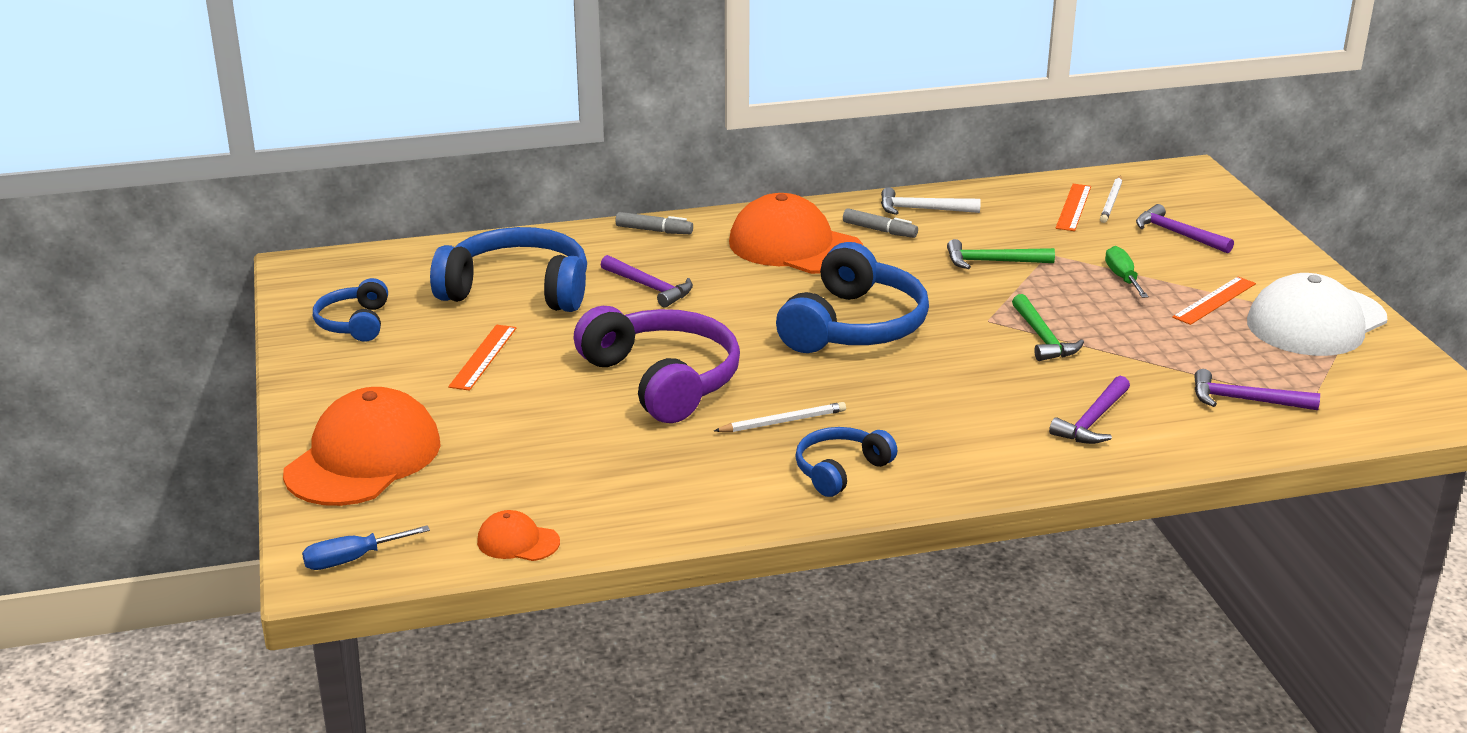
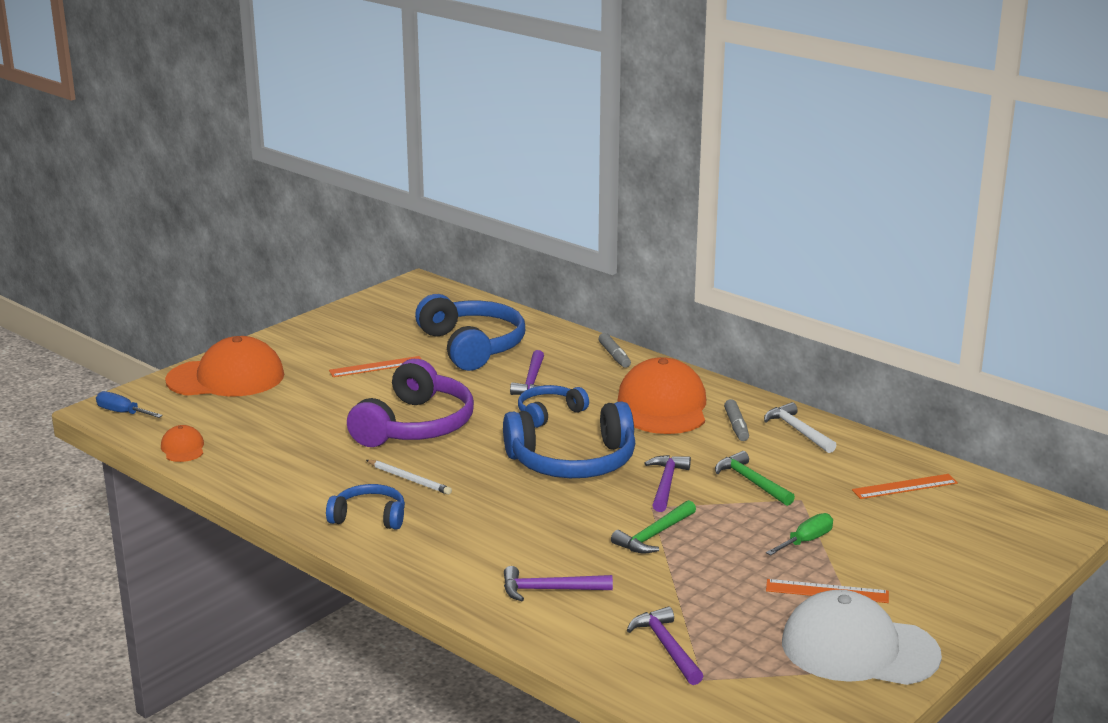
camera: 55 degrees right, 5 degrees down
(354, 323) = (370, 320): blue headphones -> blue headphones (549, 413)
(1111, 202) = (943, 499): white pencil -> none
(1177, 234) = (929, 544): purple hammer -> purple hammer (666, 484)

